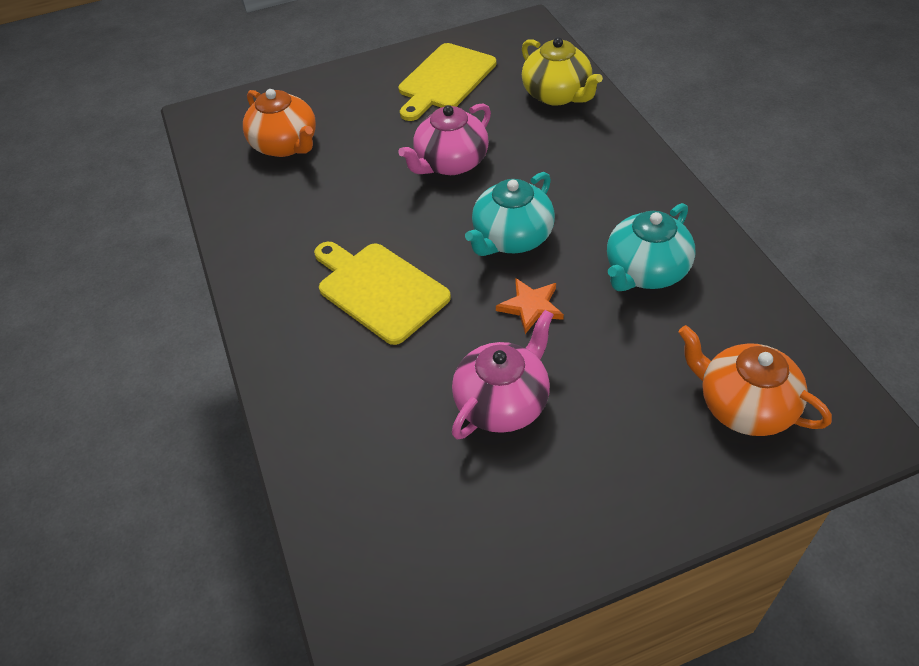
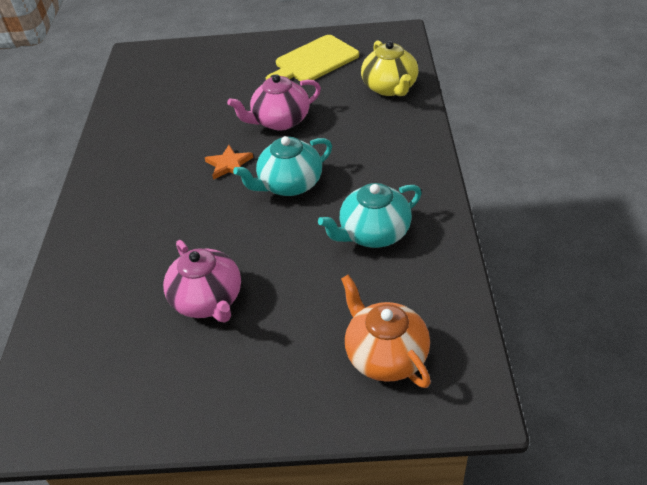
camera: 20 degrees right, 5 degrees down
(286, 145) = (176, 85): orange teapot -> none
(379, 290) = (175, 198): yellow cutting board -> none
(503, 402) = (208, 300): pink teapot -> pink teapot turned 90 degrees clockwise
(531, 306) = (272, 237): orange star -> orange star (229, 164)

